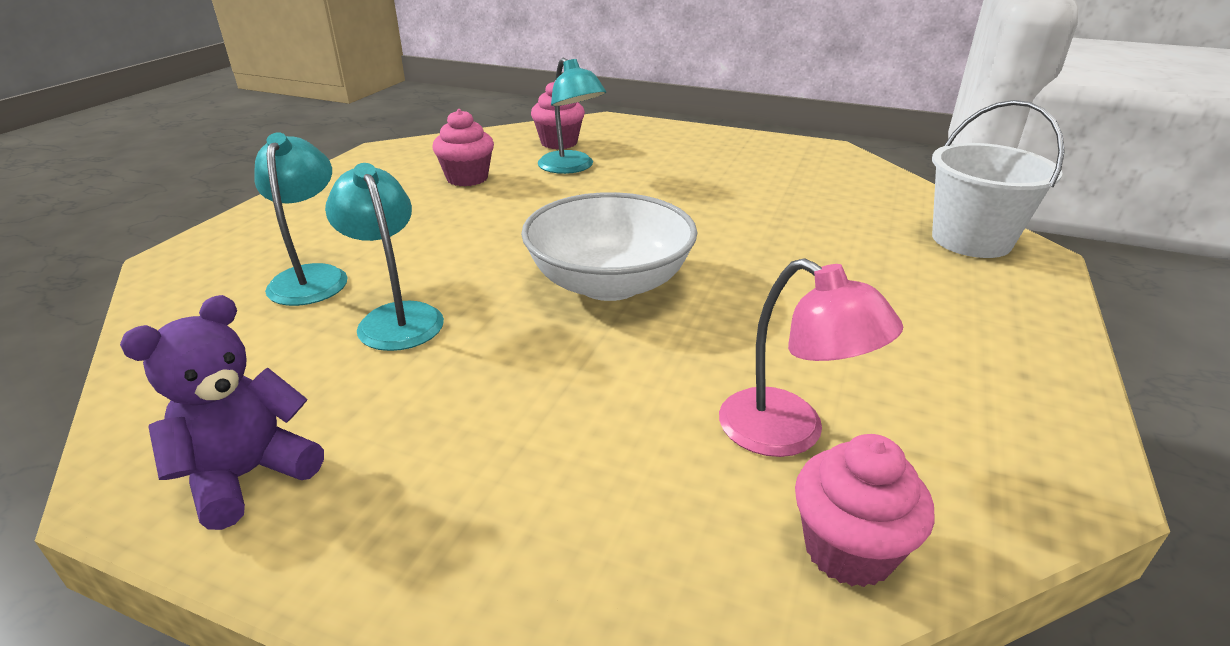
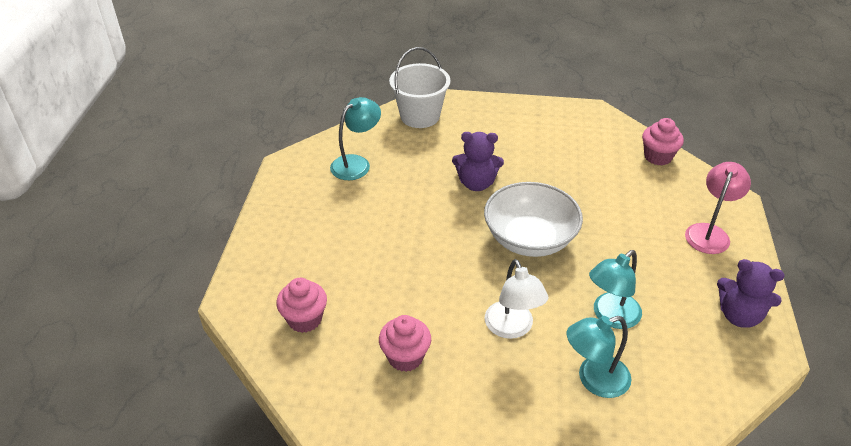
camera: 105 degrees left, 10 degrees up
(449, 239) = (512, 328): none -> white lamp
(571, 167) = (362, 296): turquoise lamp -> turquoise lamp (356, 163)
(767, 261) = (476, 183): none -> purple teddy bear
(789, 433) = (612, 170): pink lamp -> pink lamp (709, 232)

